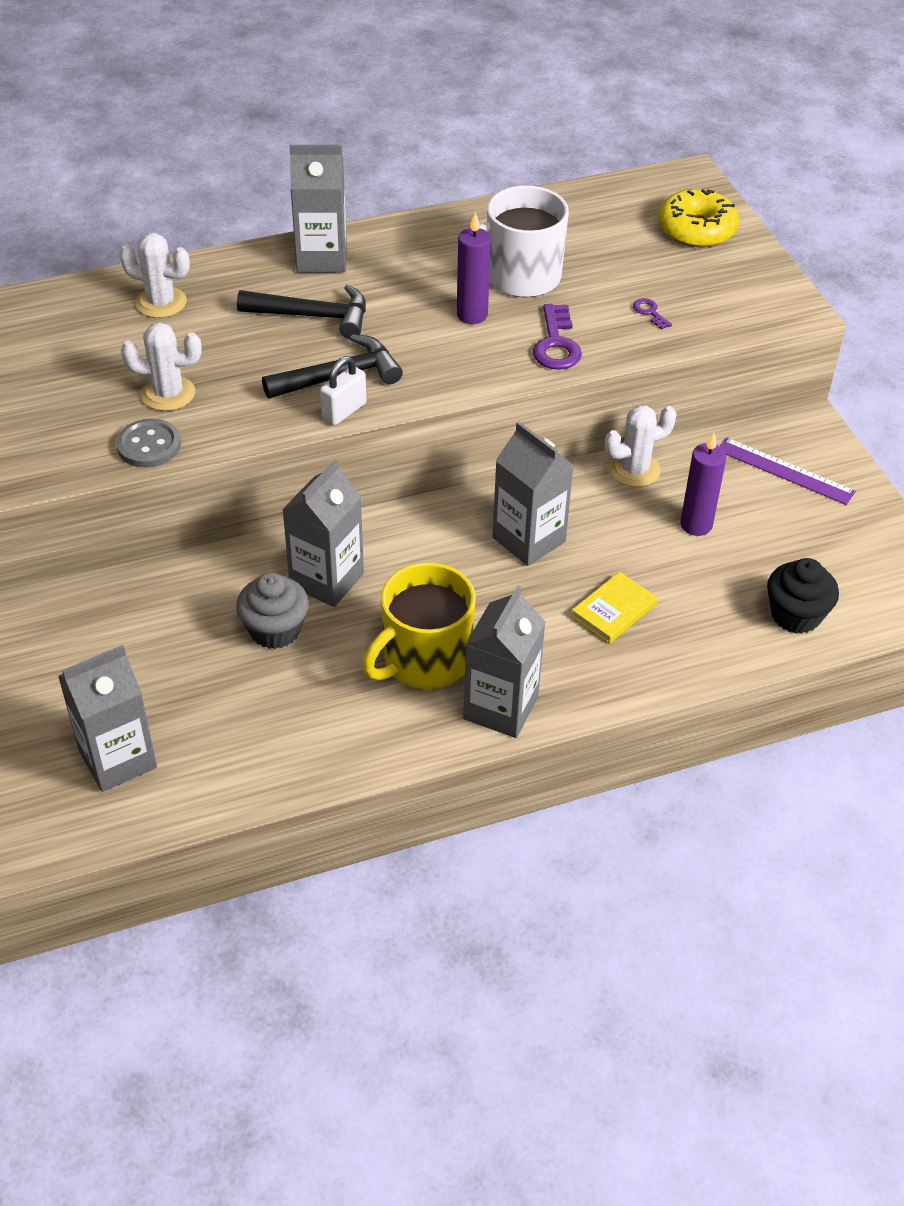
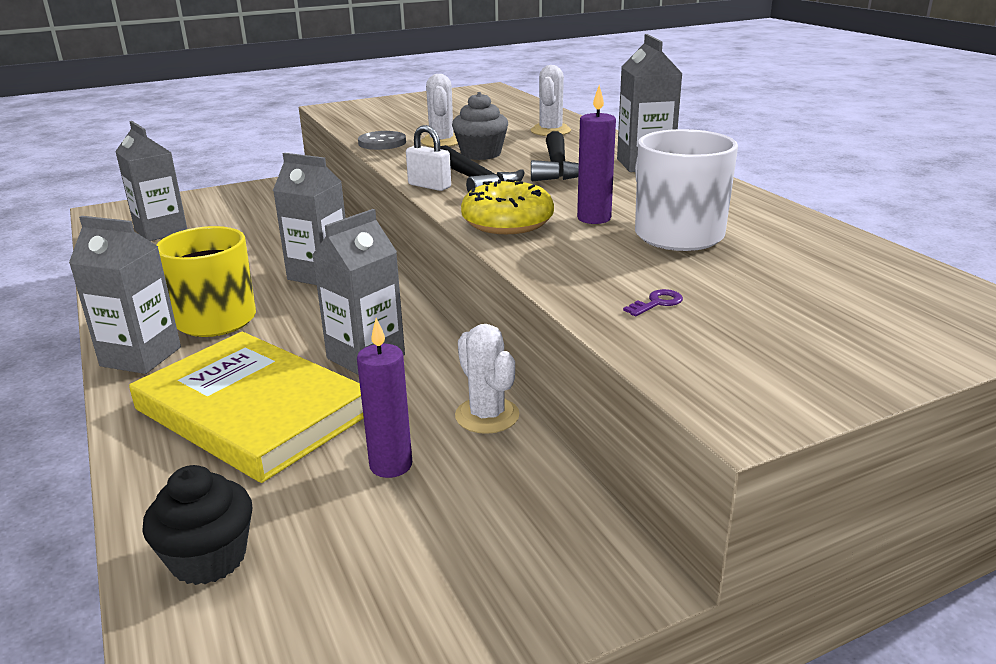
camera: 85 degrees right, 20 degrees down
(275, 630) = (267, 262): grey cupcake -> grey cupcake (481, 154)
(556, 344) = (563, 256): purple key -> none
(614, 610) = (252, 411): yellow book -> yellow book, size x2.41
(696, 229) = (885, 328): yellow donut -> yellow donut (507, 222)
(785, 471) = (513, 548): purple ruler -> none

